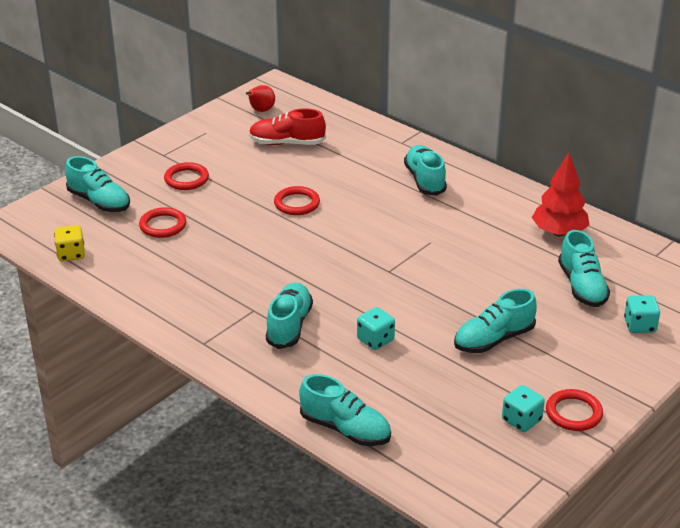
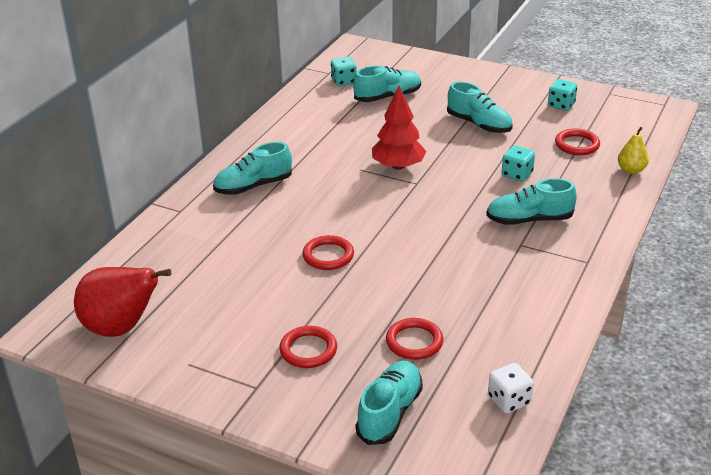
camera: 105 degrees left, 0 degrees up
(71, 254) = (509, 400): yellow dice -> white dice
(261, 110) = (121, 328): red pear -> red pear, size x1.93
(287, 143) = (201, 289): red shoe -> none
(345, 429) = (631, 170): turquoise shoe -> yellow pear
(559, 232) = (315, 112): red tree -> red tree (398, 166)
(573, 413) = (538, 88): red ring -> red ring (577, 145)
(640, 325) = (423, 73): turquoise dice -> turquoise dice (344, 81)

